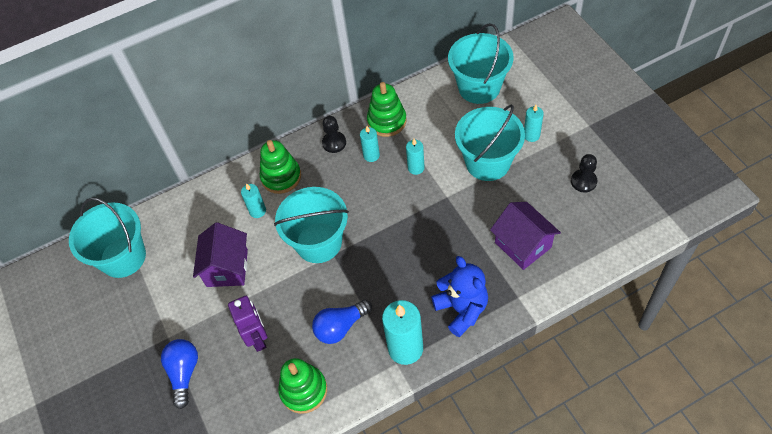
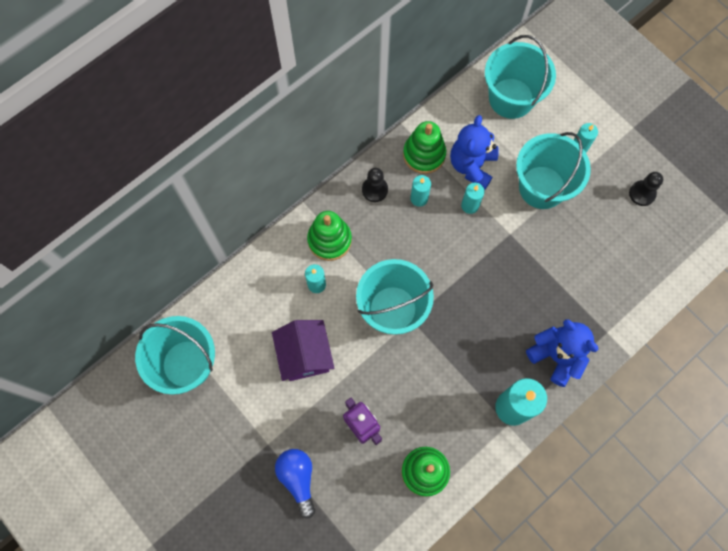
camera: 20 degrees left, 15 degrees up
(340, 327) = (442, 398): blue light bulb -> none
(427, 136) = (472, 166): none -> blue teddy bear
(523, 245) = (599, 275): purple house -> none

